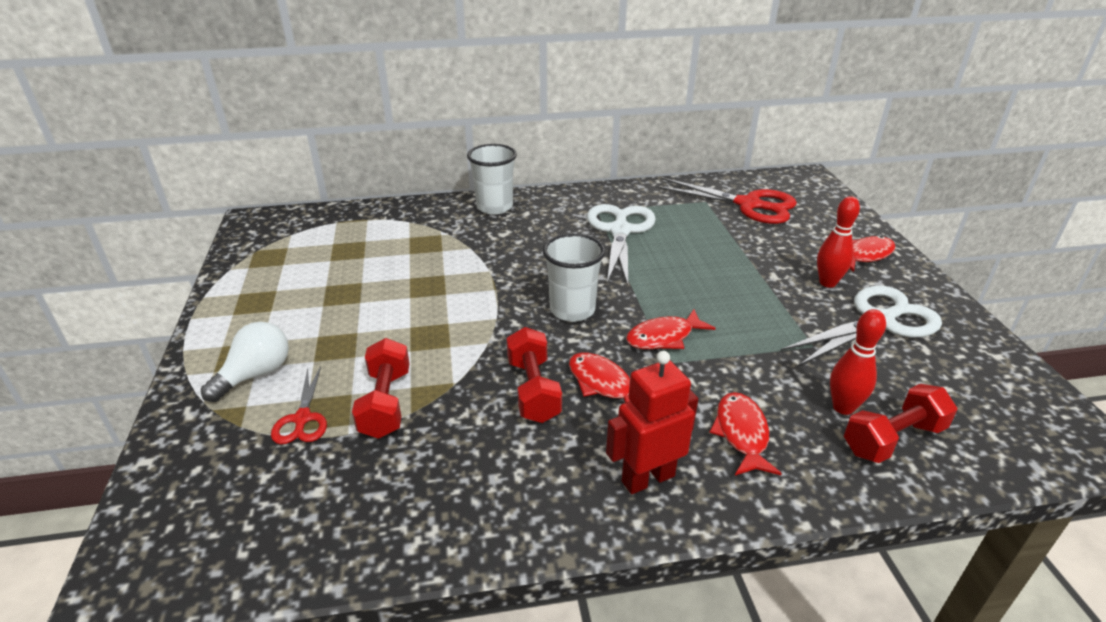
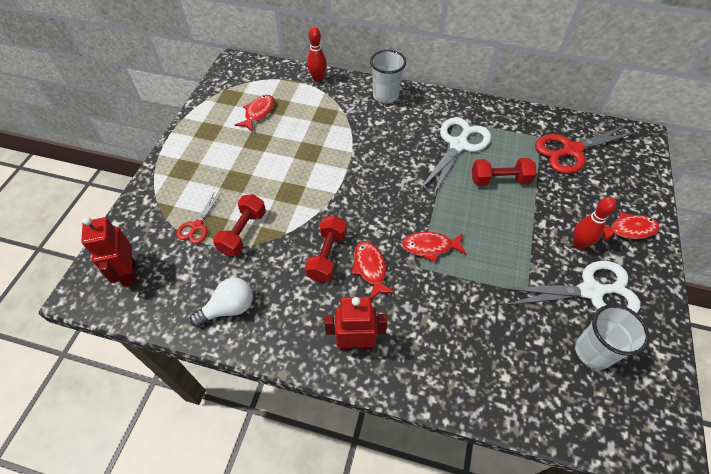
camera: 25 degrees right, 20 degrees up
(208, 522) = (129, 273): none -> red robot
(255, 375) = (187, 186): white light bulb -> white light bulb (229, 308)
(572, 310) = (385, 203): white cup -> white cup (593, 351)
(741, 434) = (431, 338): red fish -> red fish (258, 113)
(748, 205) = (571, 150): red scissors -> red scissors turned 105 degrees clockwise
(843, 407) = (511, 348): red bowling pin -> red bowling pin (318, 79)
(893, 439) = (526, 384): red dumbbell -> red dumbbell (500, 180)

